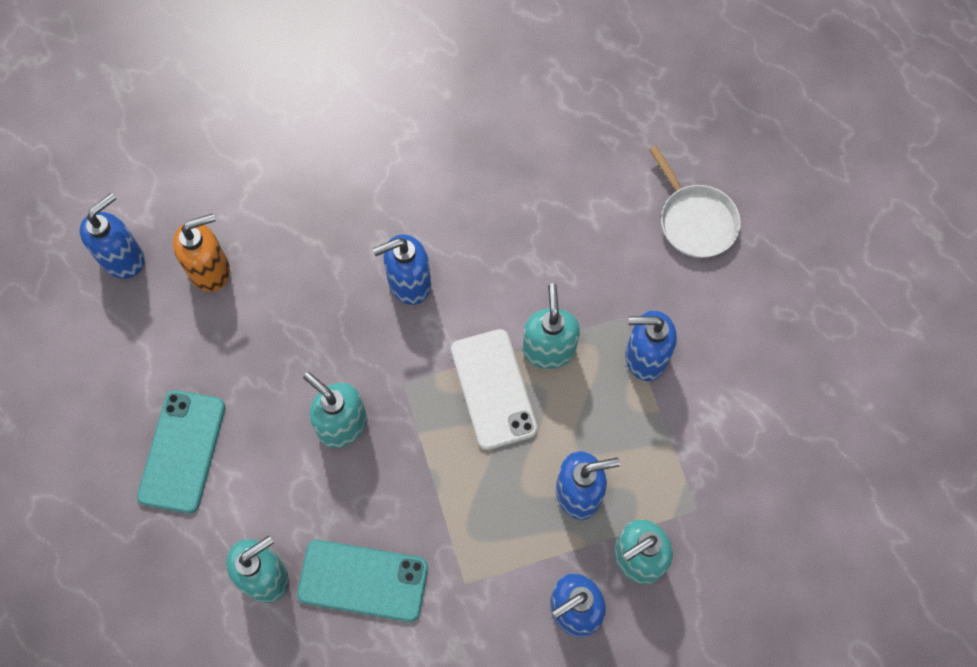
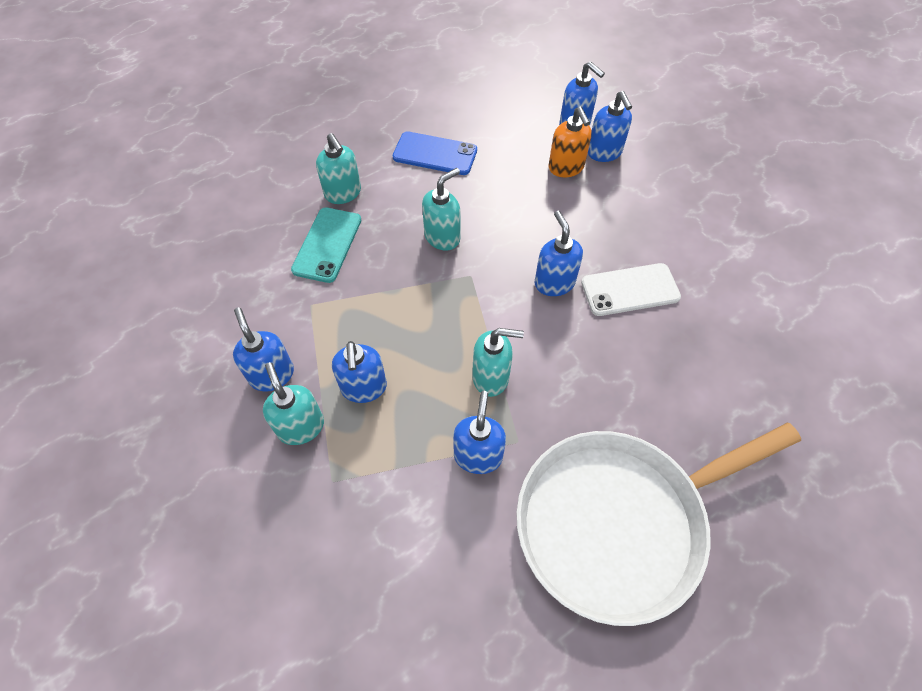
camera: 95 degrees right, 10 degrees down
(180, 220) = (604, 153): none -> blue soap dispenser
(182, 451) = (435, 154): turquoise phone -> blue phone
(493, 389) = (459, 334): white phone -> white phone (630, 290)
(695, 220) = (618, 522): white pan -> white pan, size x2.31

